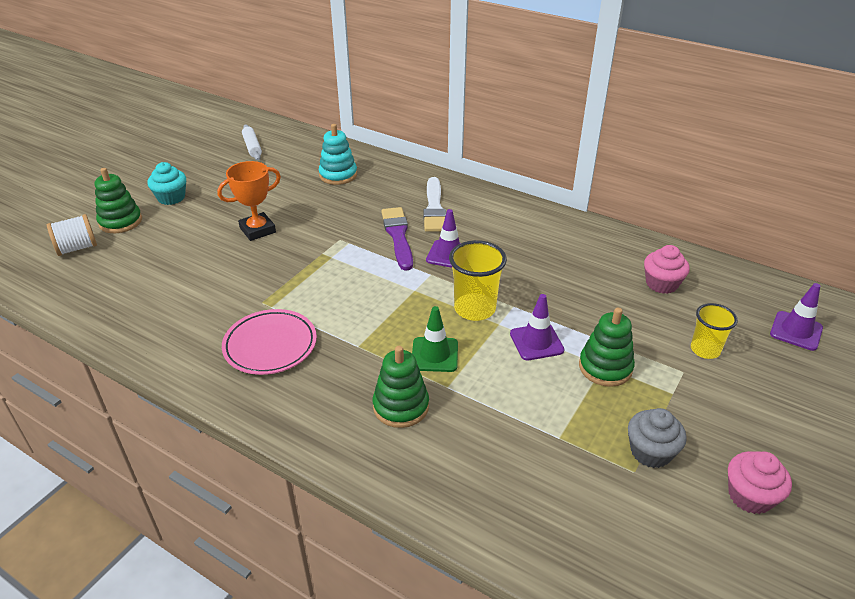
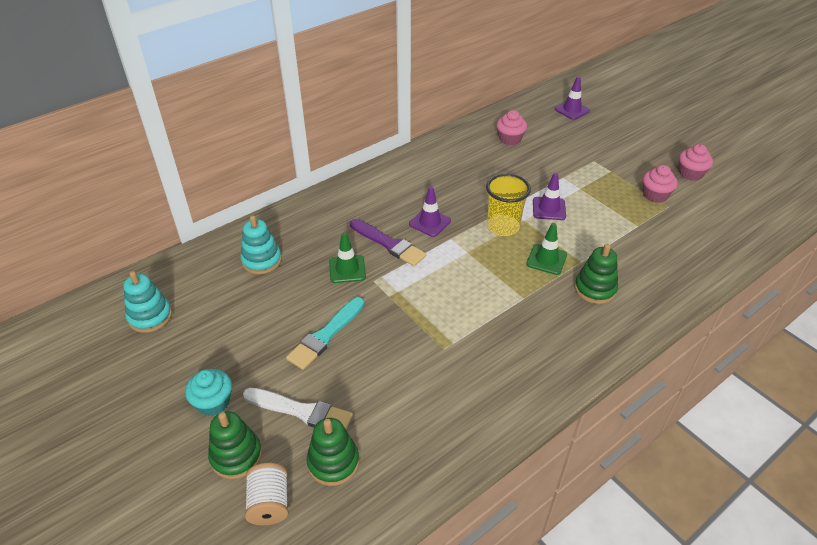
camera: 70 degrees left, 5 degrees up
(252, 147) = (150, 316): white rolling pin -> turquoise stacking toy
(257, 230) = (325, 335): orange trophy -> turquoise brush
(270, 345) = (505, 351): pink plate -> none
(348, 221) = (347, 269): none -> green traffic cone
(398, 236) = (389, 244): purple brush -> purple brush turned 150 degrees counterclockwise
(434, 208) = (359, 213): white brush -> white brush (301, 411)
(605, 367) = (582, 188): green stacking toy -> green stacking toy (333, 462)
(650, 452) = (655, 195): grey cupcake -> pink cupcake
(705, 350) = (577, 146): yellow cup -> none

